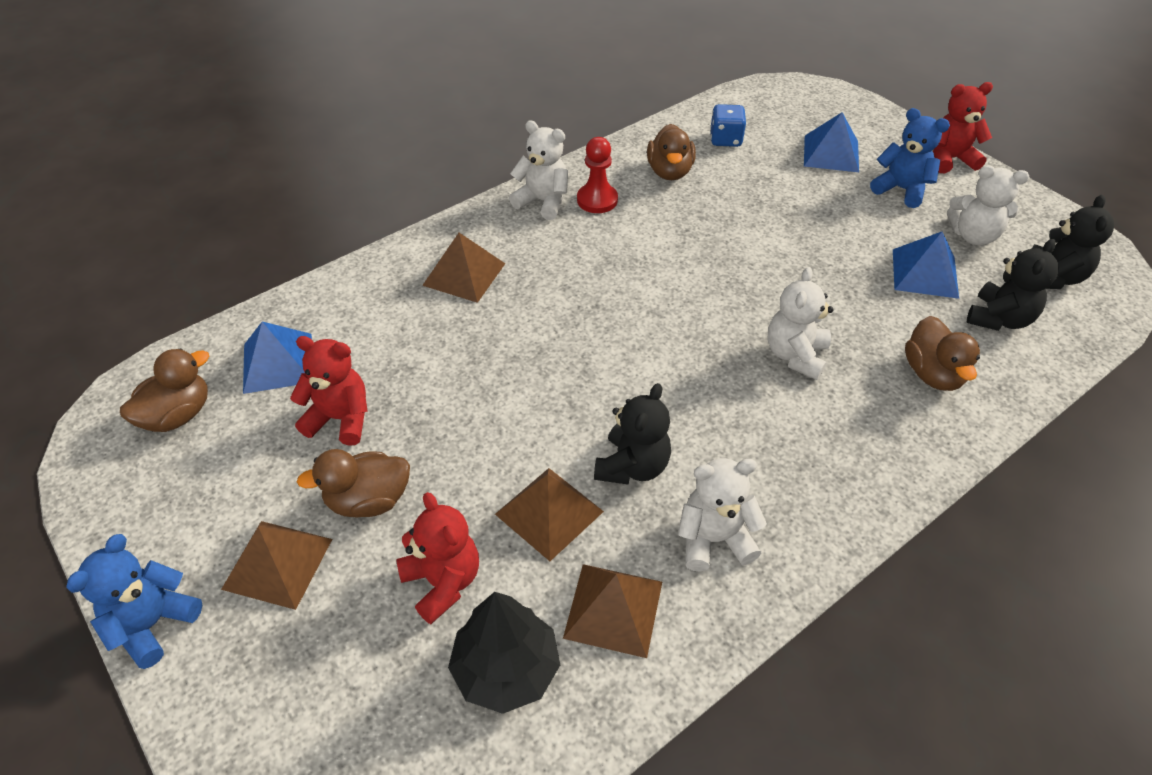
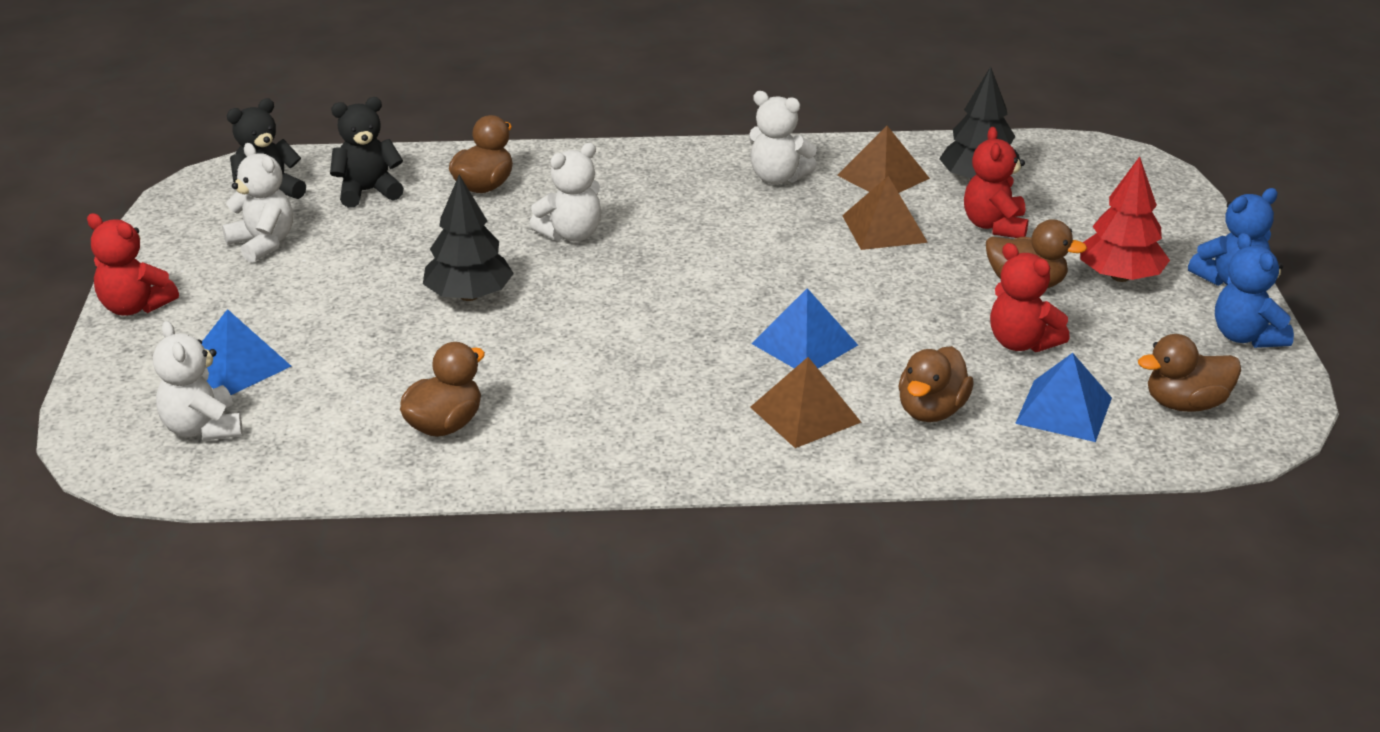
camera: 145 degrees left, 15 degrees down
(277, 564) = (1120, 276): brown pyramid -> red tree
(378, 316) = (931, 411): none -> brown duck
(543, 201) = (635, 455): white teddy bear -> white teddy bear (202, 429)
(597, 200) = (571, 429): red pawn -> none
(632, 466) = (793, 227): black teddy bear -> none
(725, 139) = (320, 434): blue dice -> none
(783, 261) = (469, 296): none -> black tree
(901, 189) = (243, 303): blue teddy bear -> blue teddy bear (1246, 337)
(924, 273) = (363, 238): blue pyramid -> blue pyramid (804, 344)

